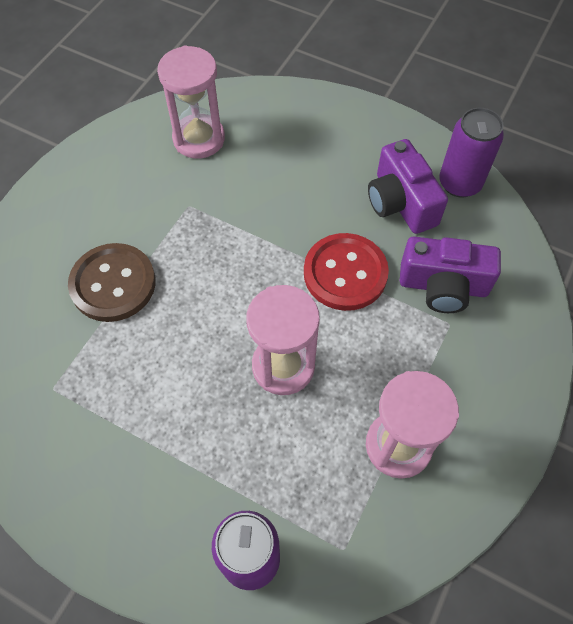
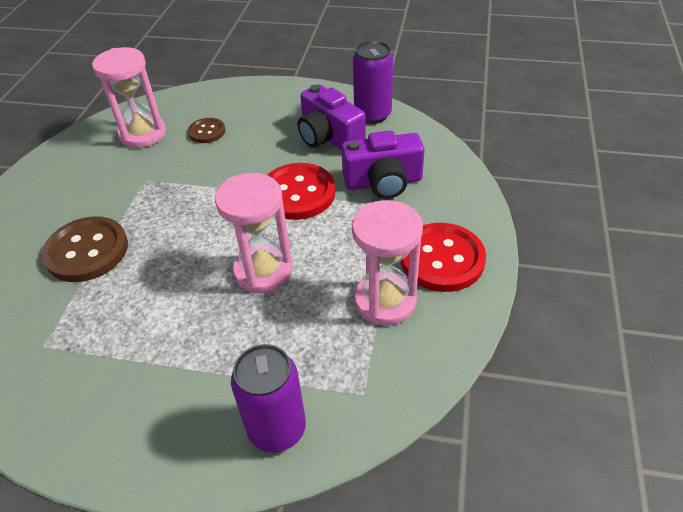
camera: 15 degrees left, 15 degrees down
(268, 155) = (207, 132): none -> brown button
(475, 411) = (442, 259): none -> red button

